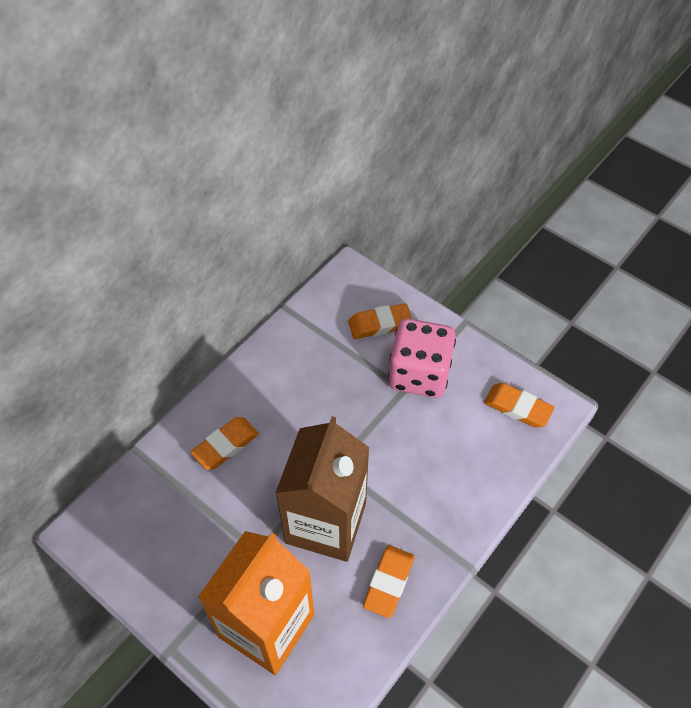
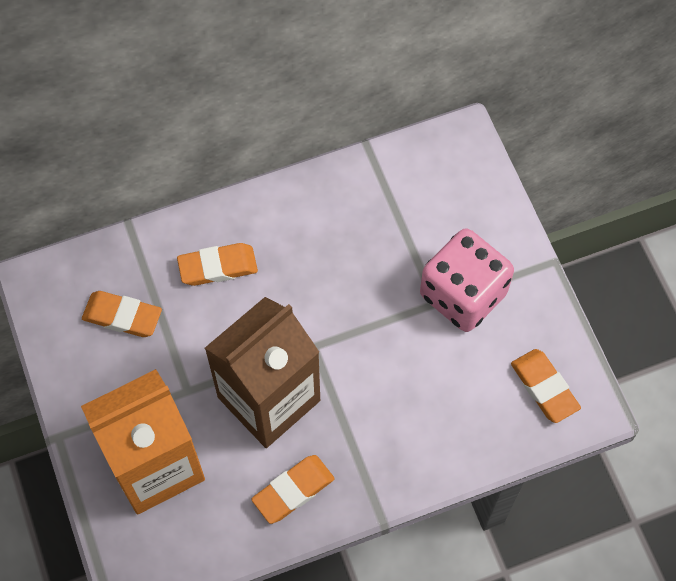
camera: 30 degrees right, 10 degrees up
(380, 324) = (456, 216): orange eraser -> orange eraser (122, 316)

